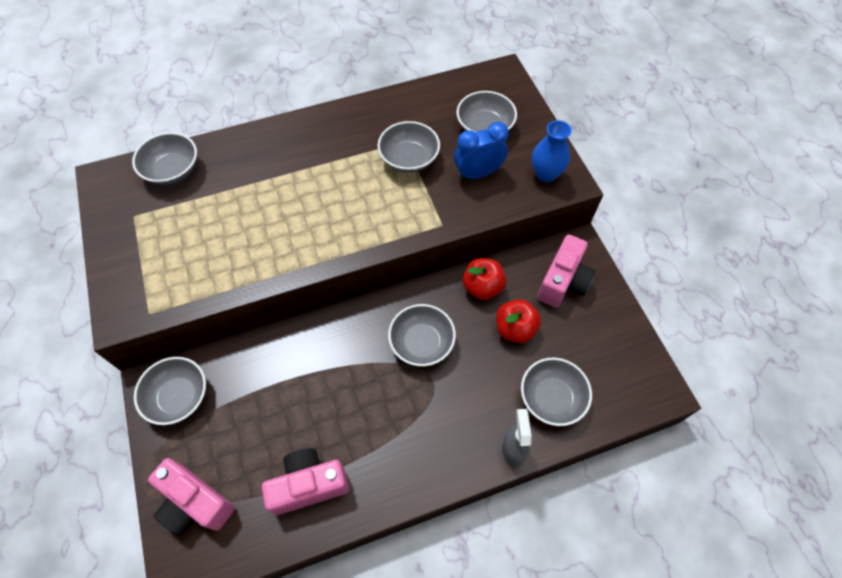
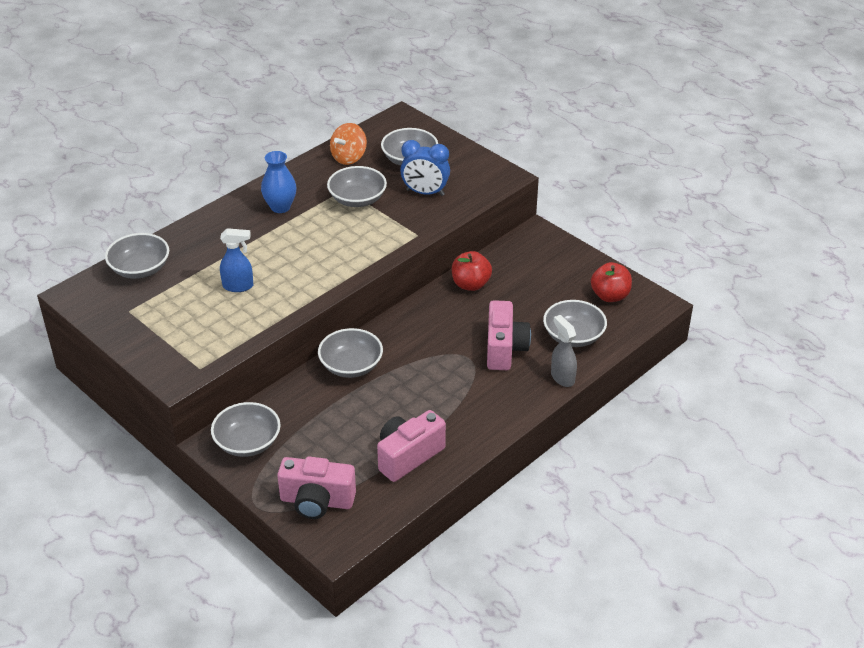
camera: 25 degrees left, 20 degrees down
(242, 225) = (238, 286): none -> blue spray bottle
(421, 343) = (442, 337): grey bowl -> grey bowl (351, 366)
(429, 105) = (349, 157): none -> orange spinning top
(478, 173) = (425, 192): blue clock -> blue clock turned 120 degrees counterclockwise
(515, 329) = (516, 303): red apple -> red apple (610, 296)
(545, 174) = (483, 177): blue vase -> blue vase (280, 207)
(563, 282) = (537, 260): pink camera -> pink camera (504, 349)

